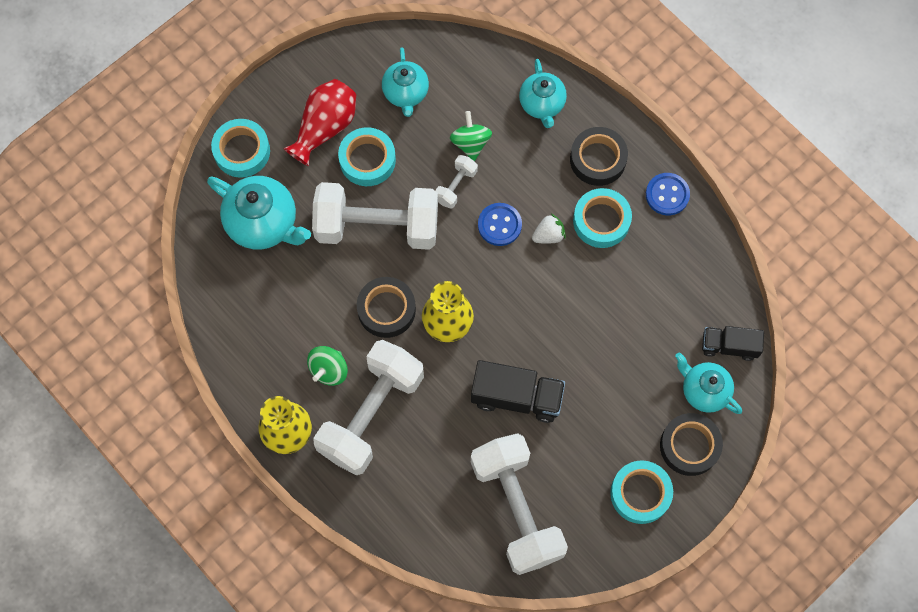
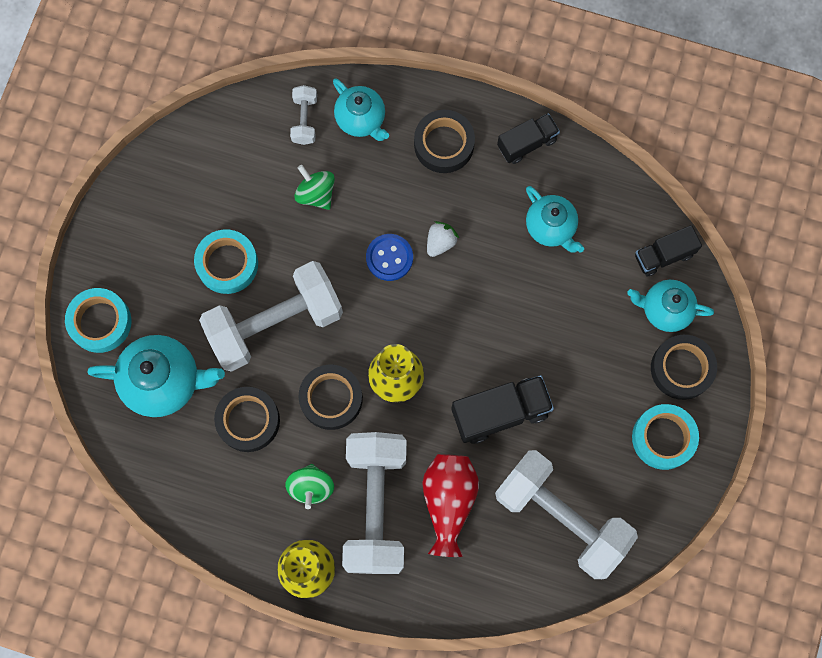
camera: 30 degrees left, 5 degrees up
(311, 290) = (248, 420): none -> black tape
(325, 127) = (167, 254): red vase -> red vase (448, 501)
(406, 93) = (225, 178): turquoise teapot -> turquoise teapot (551, 227)
(455, 186) = (326, 243): white dumbbell -> white dumbbell (304, 120)
(601, 221) = (481, 201): turquoise tape -> none
(667, 195) = (527, 143): blue button -> black truck

